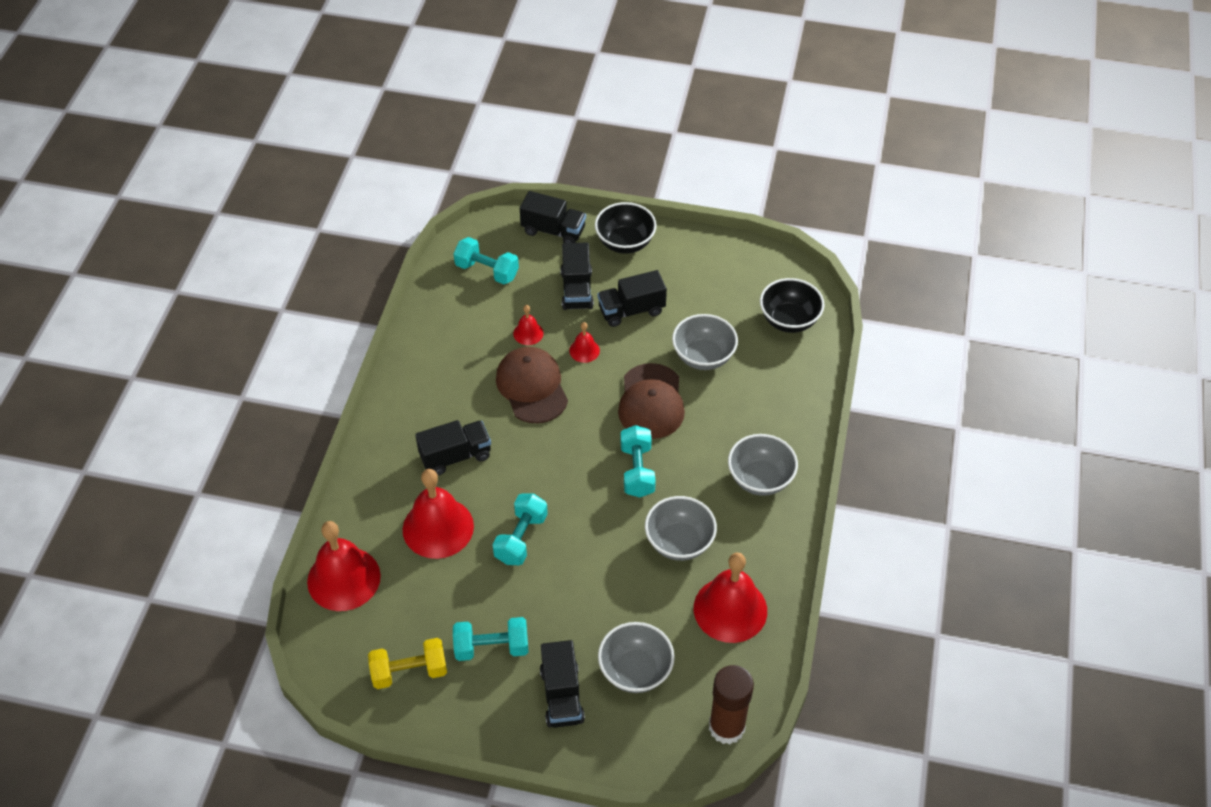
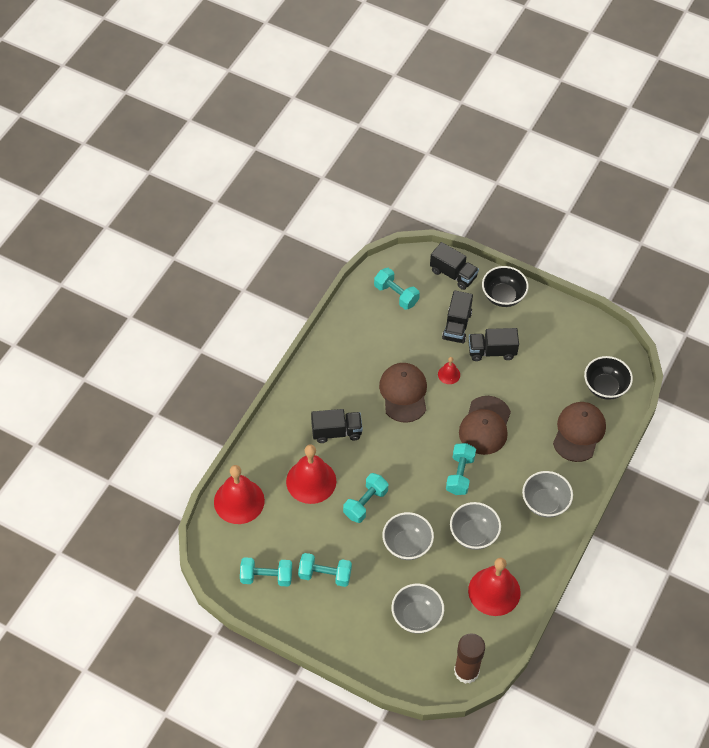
camera: 15 degrees right, 5 degrees up
(409, 672) = (266, 577): yellow dumbbell -> turquoise dumbbell
(528, 333) = (412, 351): red bell -> none
(562, 695) = (362, 620): black truck -> none
(703, 357) = (533, 400): grey bowl -> grey bowl (407, 545)
(774, 382) = (579, 432): none -> brown cap

